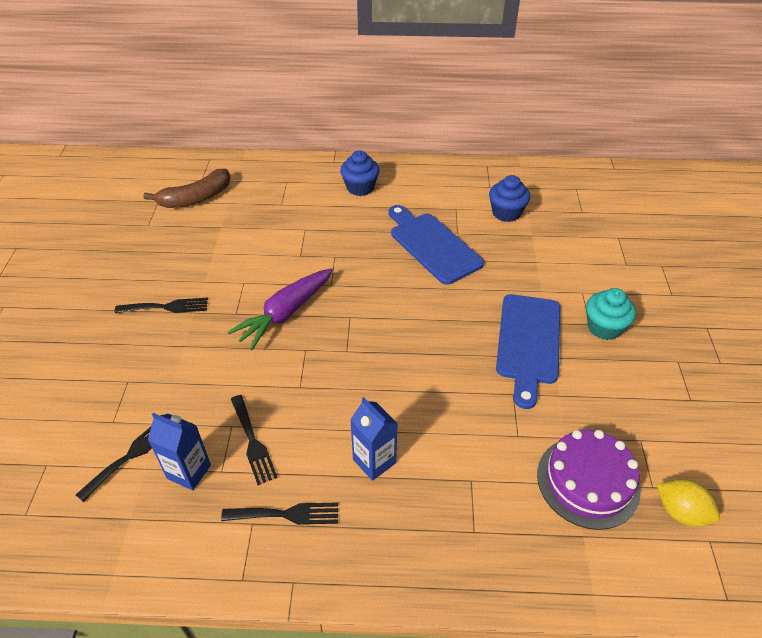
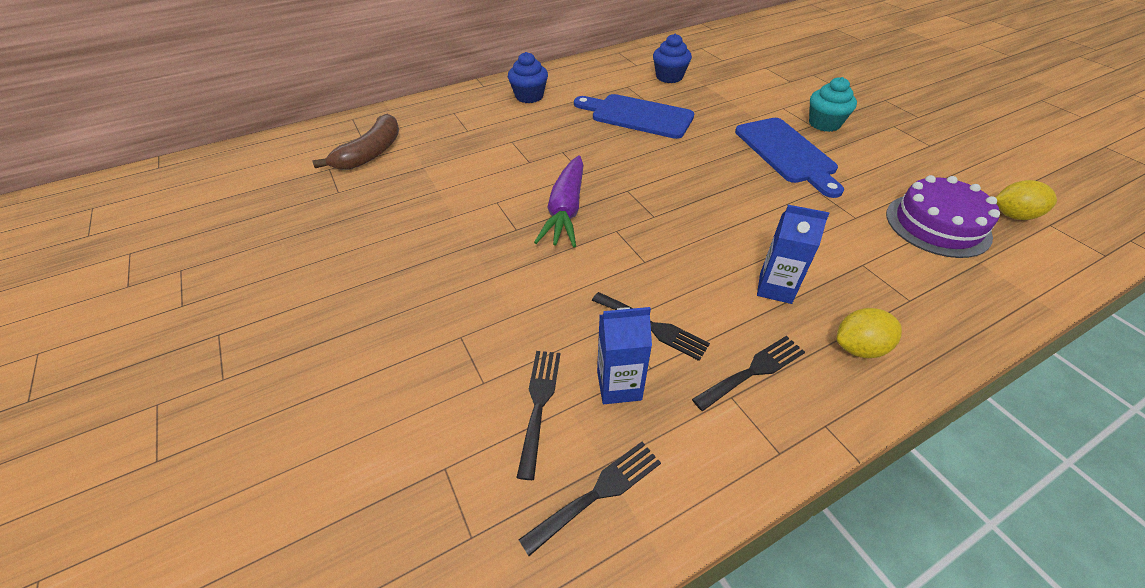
camera: 30 degrees left, 0 degrees up
(167, 307) = (435, 252): black fork -> black fork (598, 492)
(384, 543) = (859, 347): none -> yellow lemon

